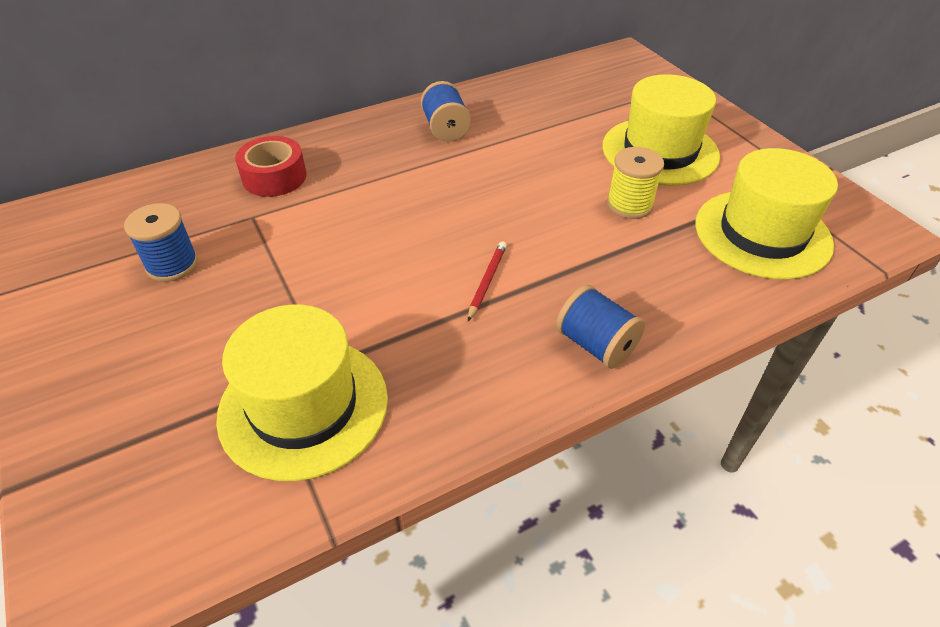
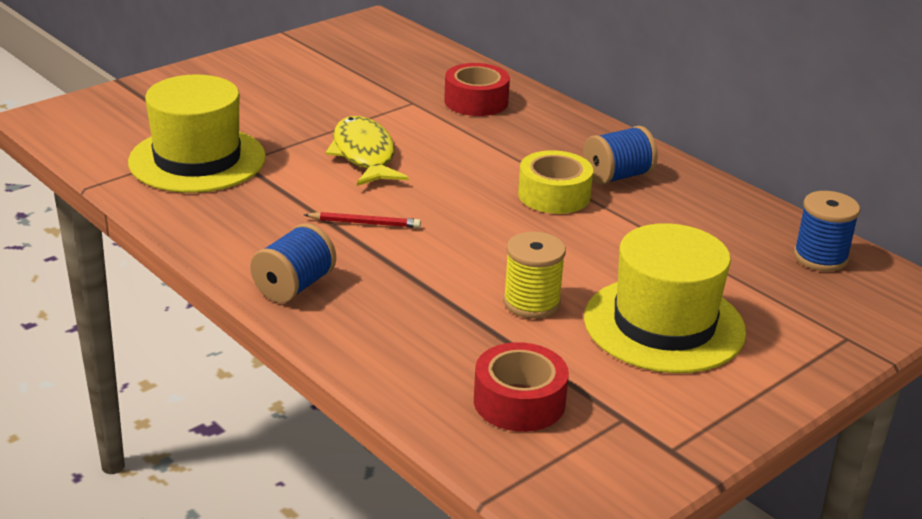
camera: 75 degrees right, 15 degrees down
(172, 265) = (337, 83): blue spool -> blue spool (820, 257)
(350, 265) = (364, 155): none -> yellow fish
(466, 164) = (554, 195): none -> yellow tape
(762, 233) = (519, 401): yellow hat -> red tape

